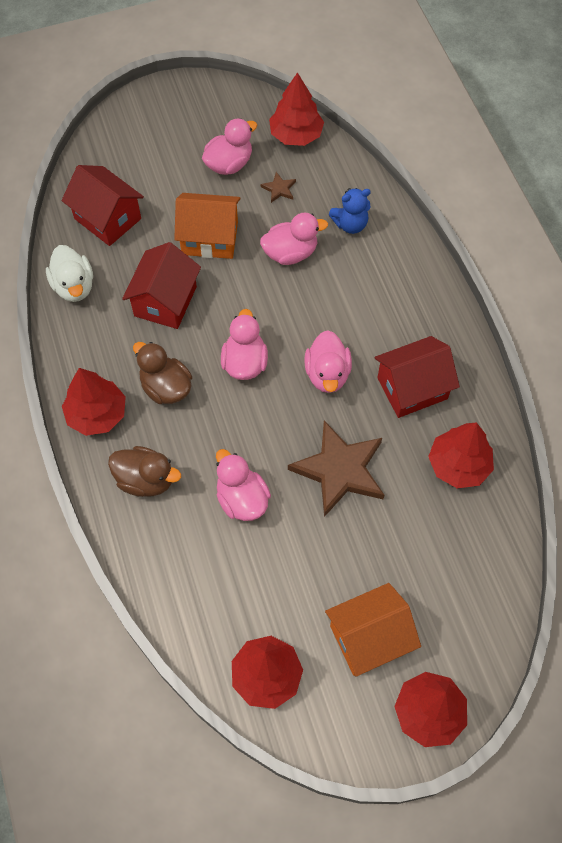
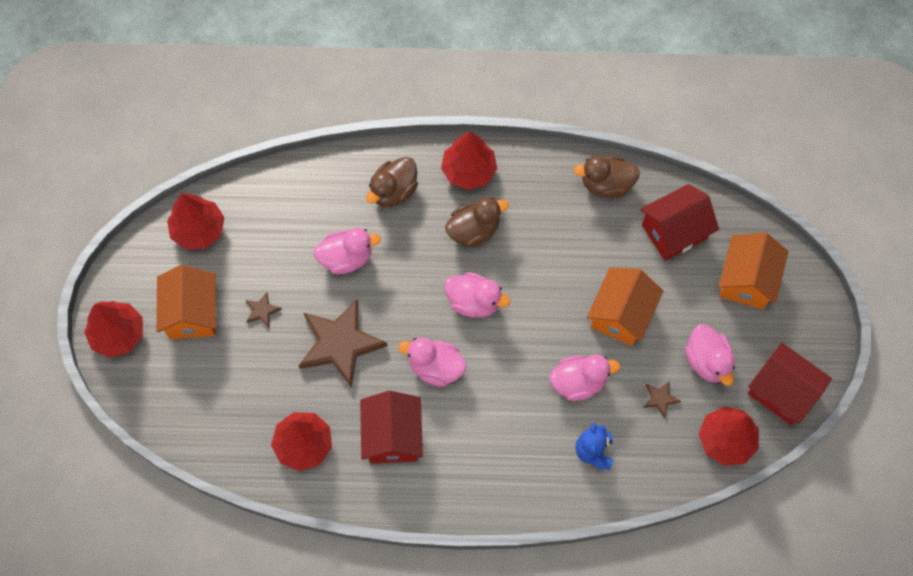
camera: 110 degrees right, 5 degrees up
(74, 286) = (606, 184): white duck -> brown duck
(138, 154) = (746, 280): none -> orange house
(165, 301) = (563, 255): red house -> red house (782, 391)
(290, 253) = (578, 382): pink duck -> pink duck turned 105 degrees counterclockwise
(335, 563) = (262, 310): none -> brown star

